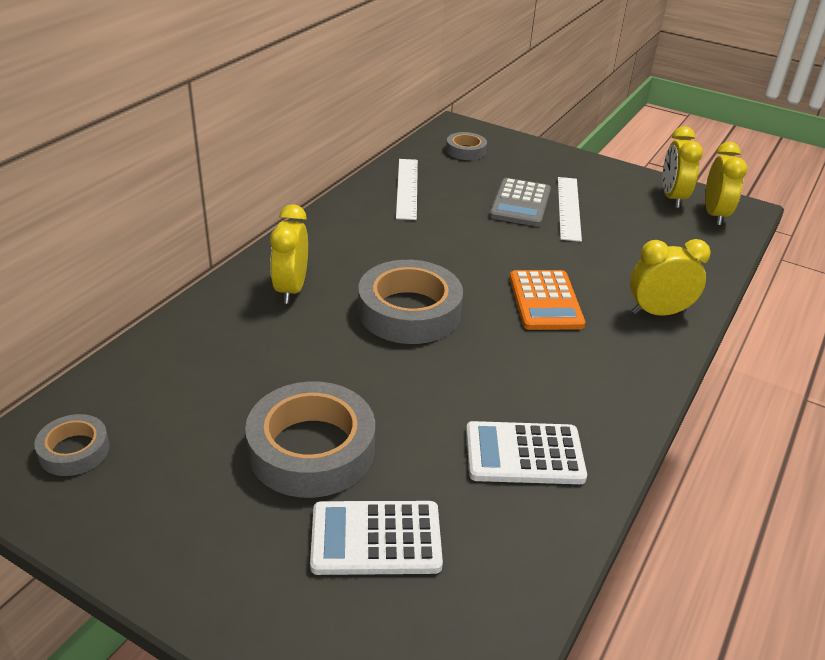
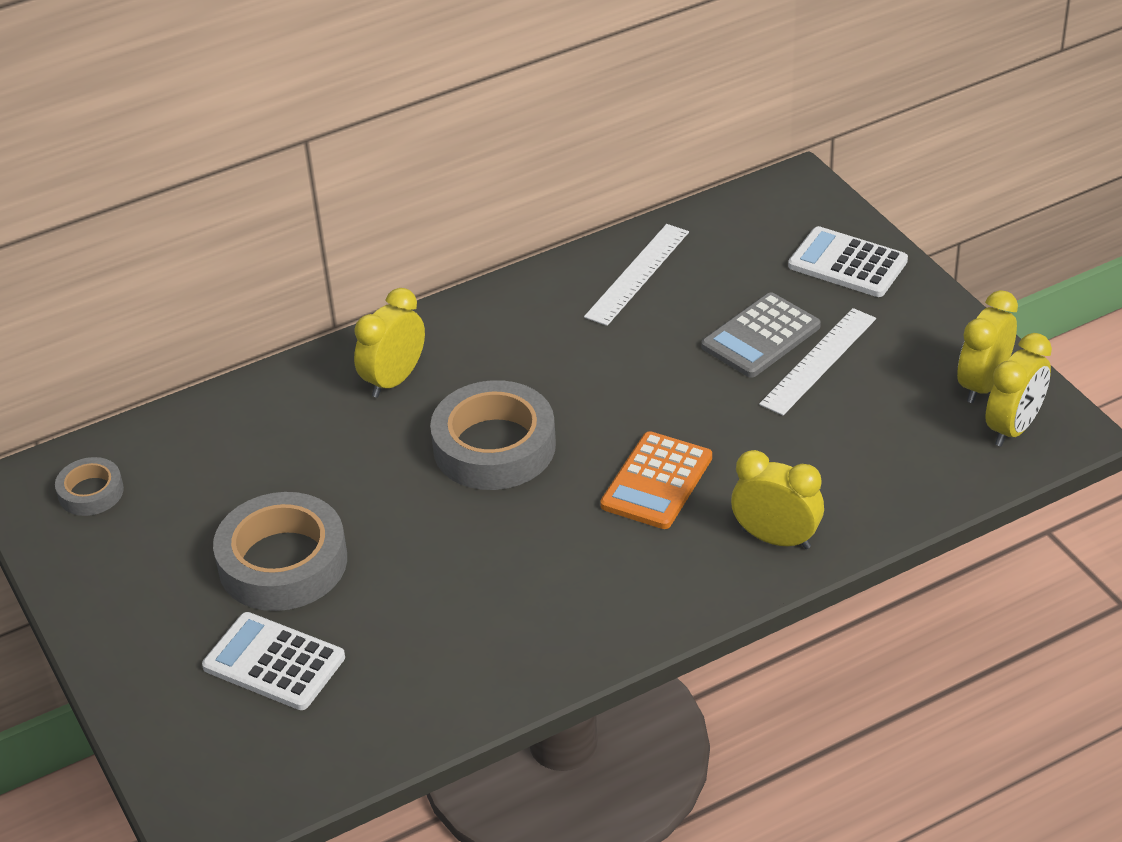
camera: 35 degrees right, 5 degrees up
(465, 151) = (769, 231): grey tape -> none
(524, 454) = (469, 639): white calculator -> white calculator (847, 264)

